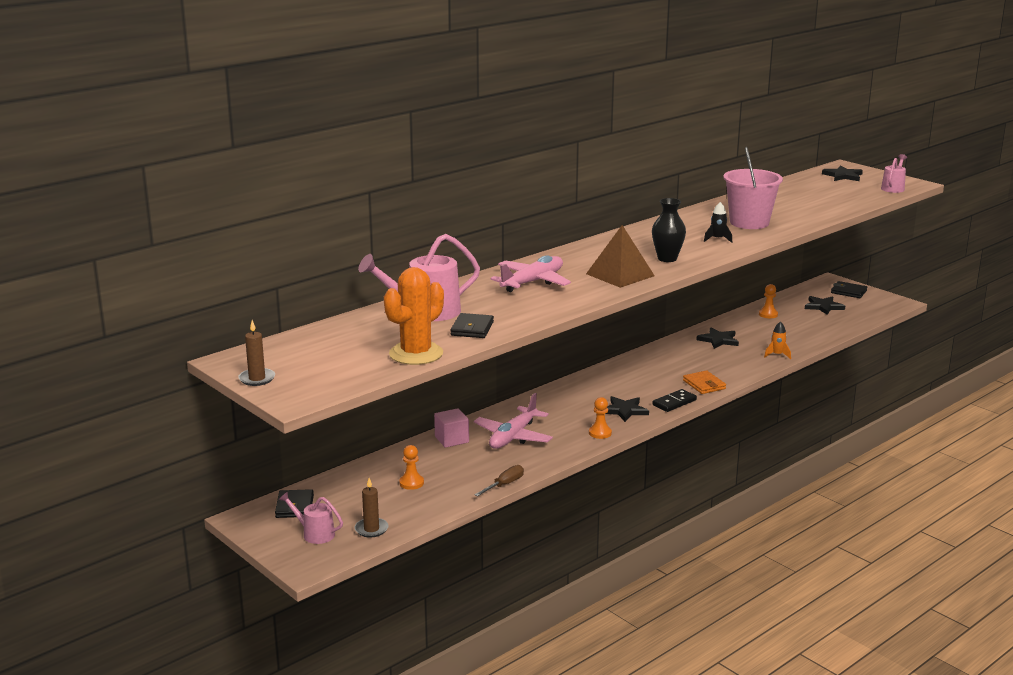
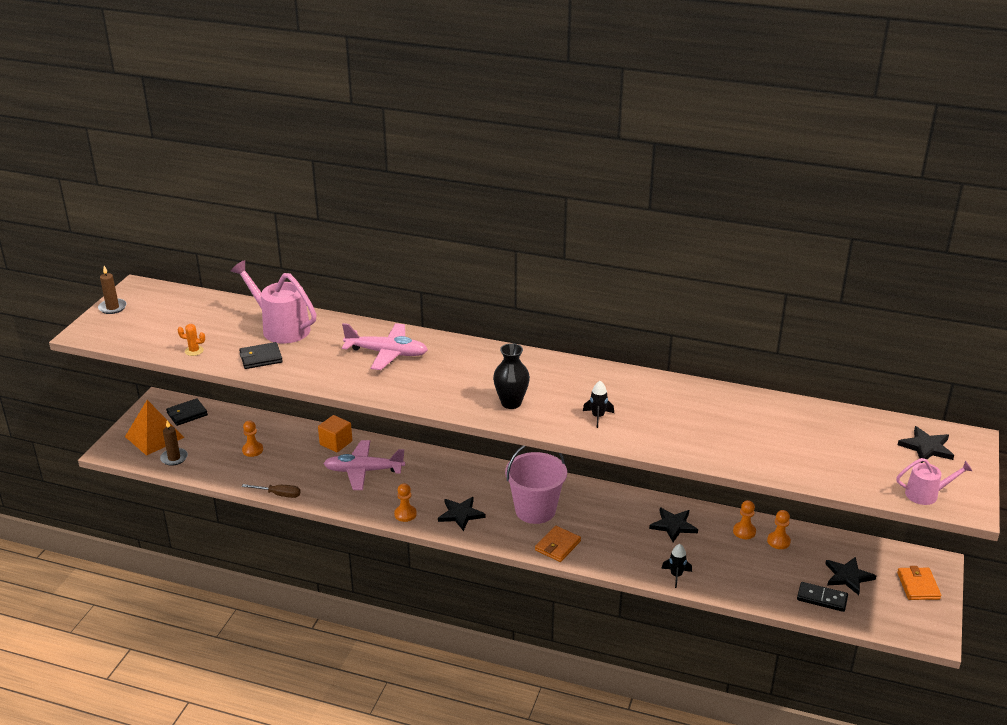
camera: 60 degrees right, 10 degrees up
(314, 534) = (154, 437): pink watering can -> orange pyramid
(416, 354) = (194, 351): orange cactus -> orange cactus, size x0.41
(451, 439) = (336, 443): pink cube -> orange cube
(620, 275) = (444, 390): brown pyramid -> none
(674, 402) = (502, 538): black domino -> black domino (822, 598)
(747, 321) = (744, 531): none -> orange pawn
(749, 223) = (672, 423): pink bucket -> pink bucket (535, 510)
(777, 355) = (676, 575): orange rocket -> black rocket
(848, 292) = (918, 586): black wallet -> orange wallet

